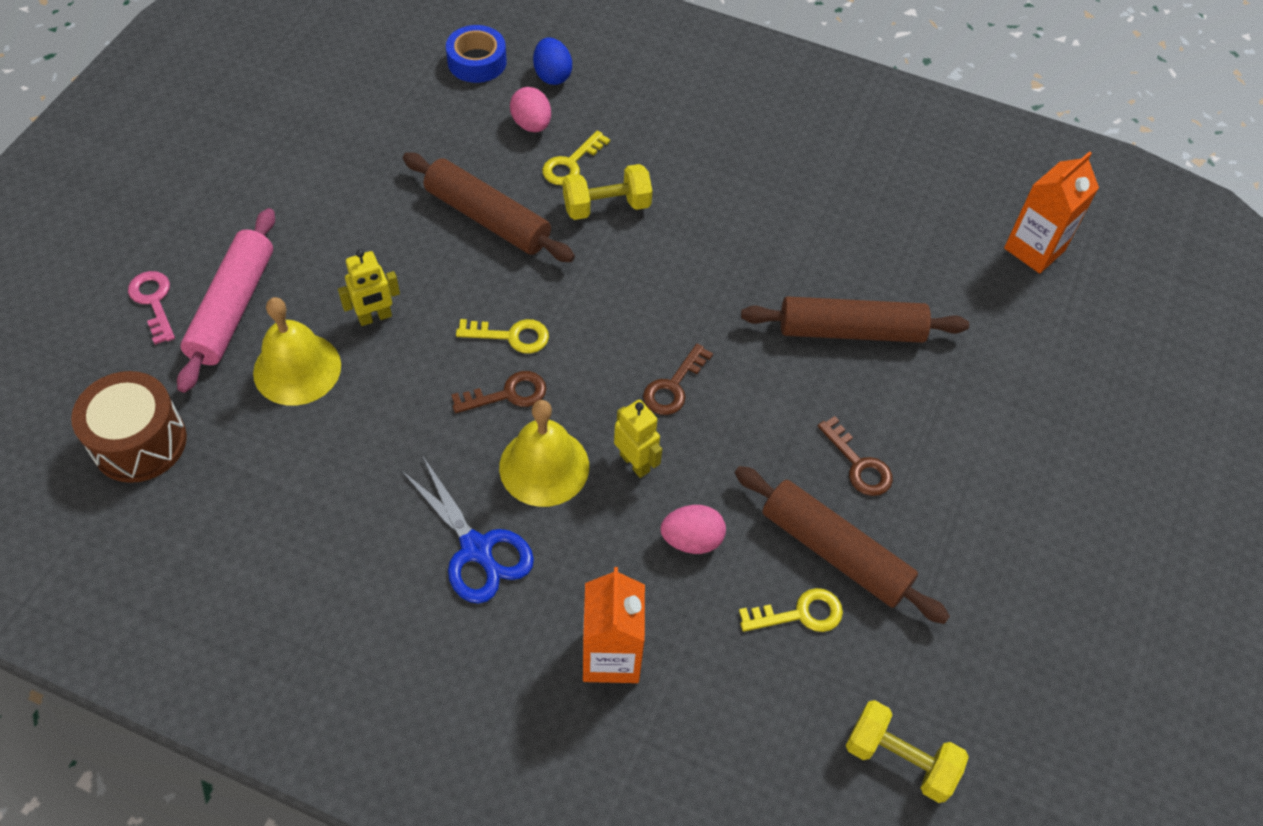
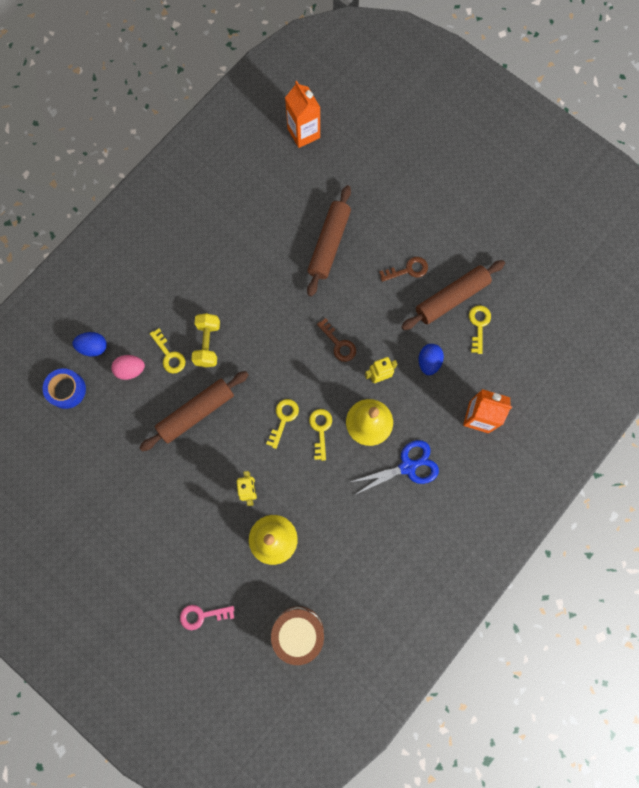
camera: 70 degrees left, 20 degrees up
(233, 308) = (220, 569): pink rolling pin -> none
(508, 394) = (320, 429): brown key -> yellow key
(692, 540) = (428, 362): pink egg -> blue egg
(899, 759) = (555, 307): yellow dumbbell -> none

